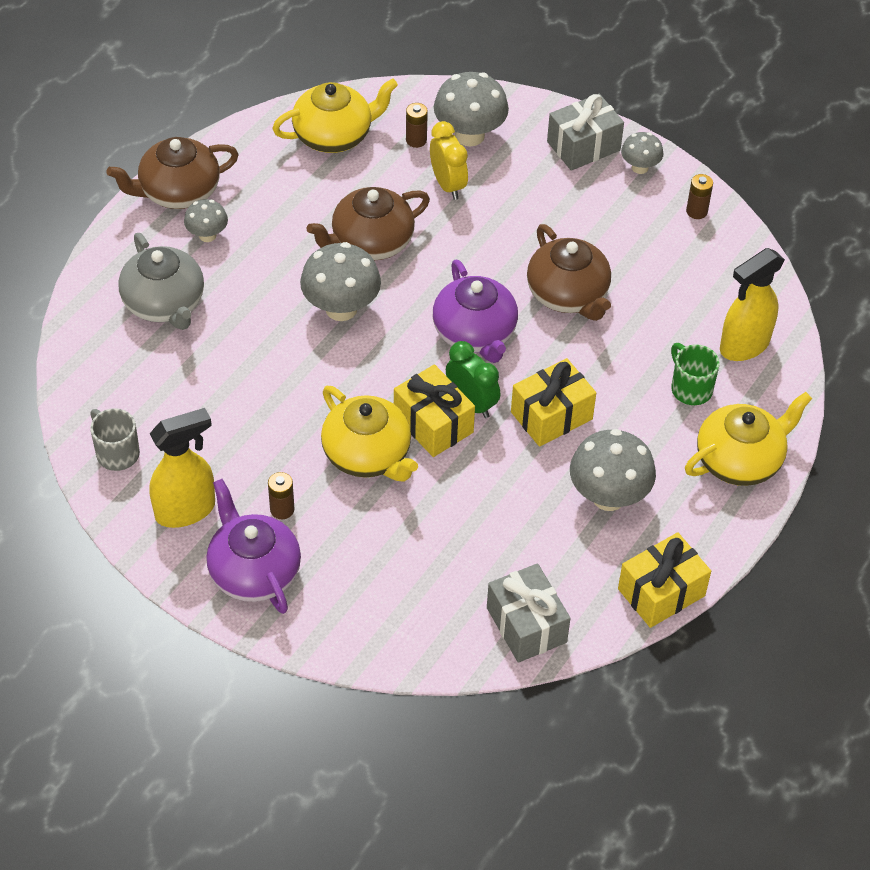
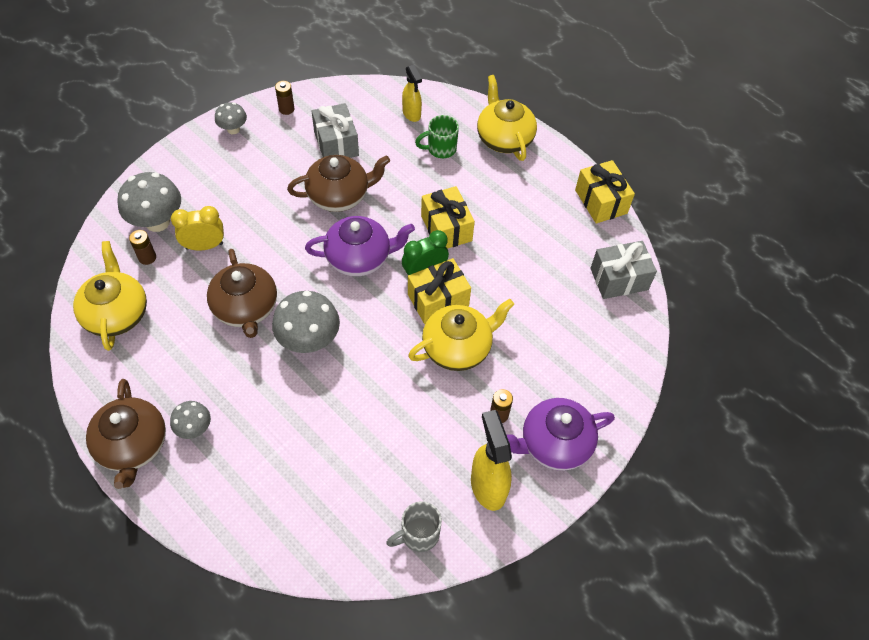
camera: 80 degrees left, 5 degrees up
(164, 303) = (262, 474): grey teapot -> none
(583, 146) = (199, 156): grey gift -> grey gift (336, 143)
(608, 496) = (521, 212): grey mushroom -> none
(744, 345) = (411, 114): yellow spray bottle -> yellow spray bottle, size x0.64

